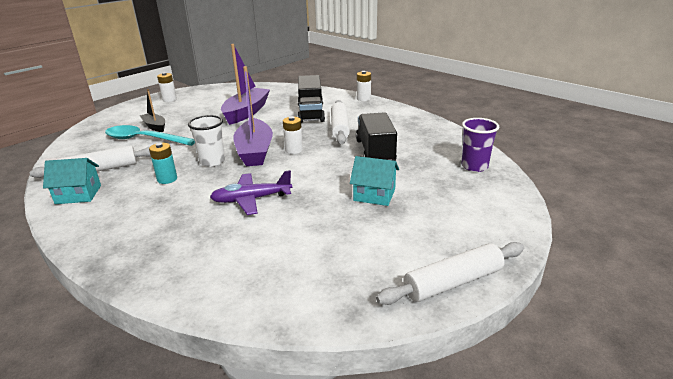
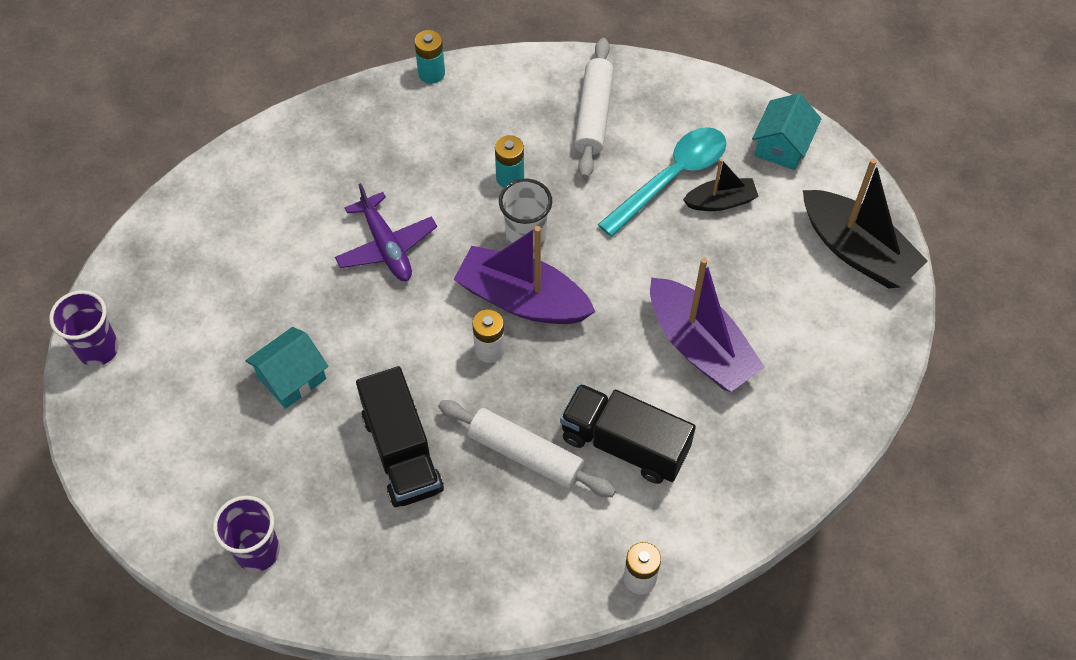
camera: 120 degrees right, 30 degrees up
(70, 239) = (431, 73): none -> turquoise battery
(78, 194) = (534, 87): turquoise house -> turquoise house (782, 146)
(169, 99) = (856, 251): white battery -> black boat
(251, 199) = (386, 246): purple plane -> purple plane turned 135 degrees clockwise
(375, 152) = (402, 452): black truck -> black truck turned 45 degrees clockwise
(453, 282) = (98, 349): white rolling pin -> purple cup

